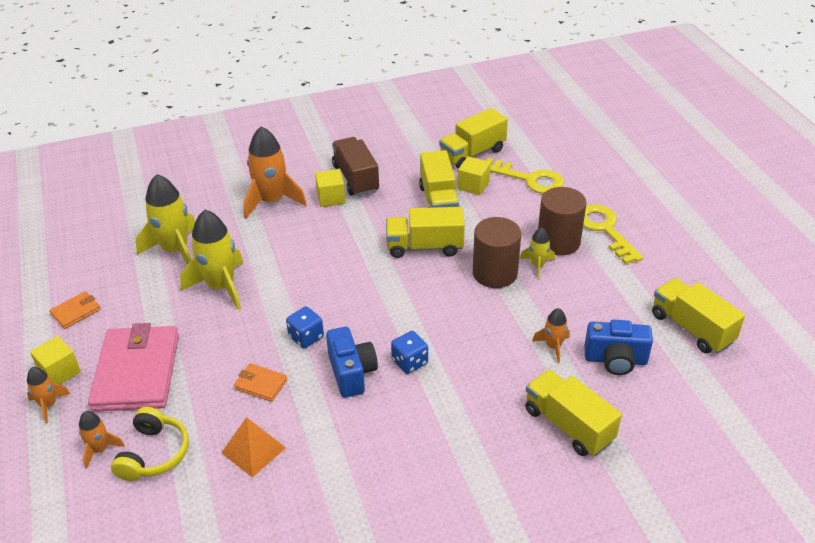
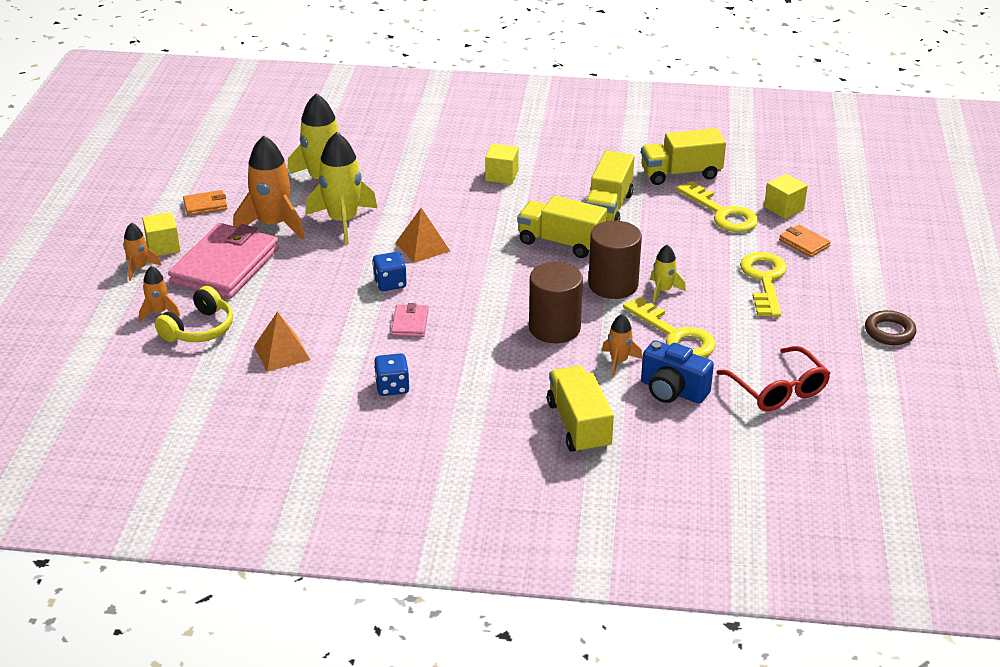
camera: 25 degrees right, 5 degrees down
(260, 384) = (323, 307): orange wallet -> orange wallet (804, 243)
(272, 201) = (442, 163): orange rocket -> orange rocket (273, 225)
(310, 289) = (422, 247): none -> orange pyramid
(351, 373) = (410, 323): blue camera -> pink wallet
(356, 178) = (540, 165): brown truck -> none
(409, 362) = (470, 331): blue dice -> blue dice (392, 387)
(473, 185) = (656, 203): yellow cube -> yellow cube (784, 208)
(558, 242) = (703, 277): brown cylinder -> brown cylinder (554, 328)
(577, 305) = (675, 335): none -> yellow key
(691, 328) = (778, 390): yellow truck -> red glasses
(727, 245) = (889, 332): none -> brown ring

